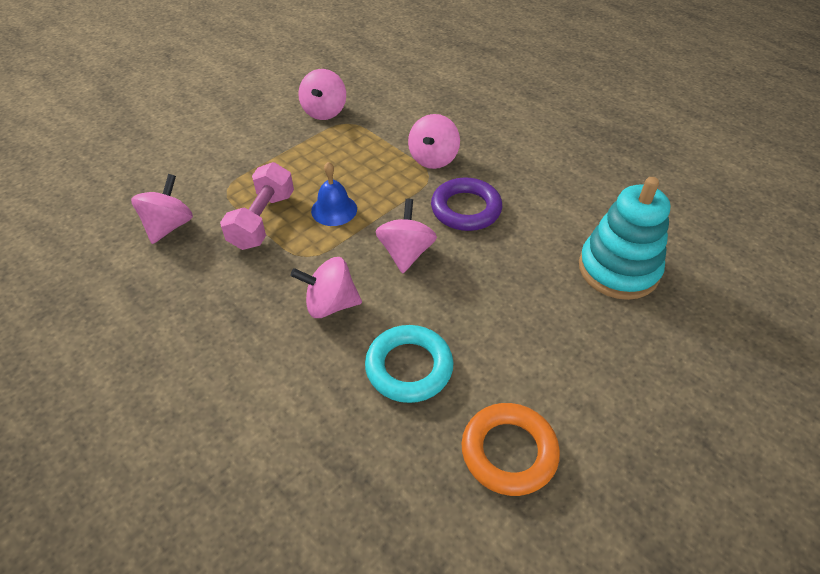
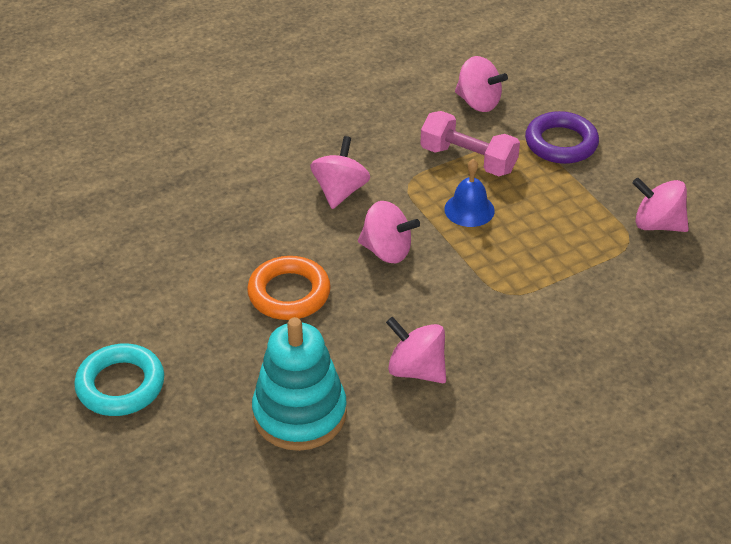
camera: 105 degrees right, 5 degrees down
(409, 367) = (249, 228): turquoise ring -> turquoise ring (120, 385)
(433, 159) = (538, 303): pink spinning top -> pink spinning top (416, 370)
(466, 209) = (438, 311): purple ring -> purple ring (561, 143)
(509, 452) = (143, 268): orange ring -> orange ring (289, 293)

